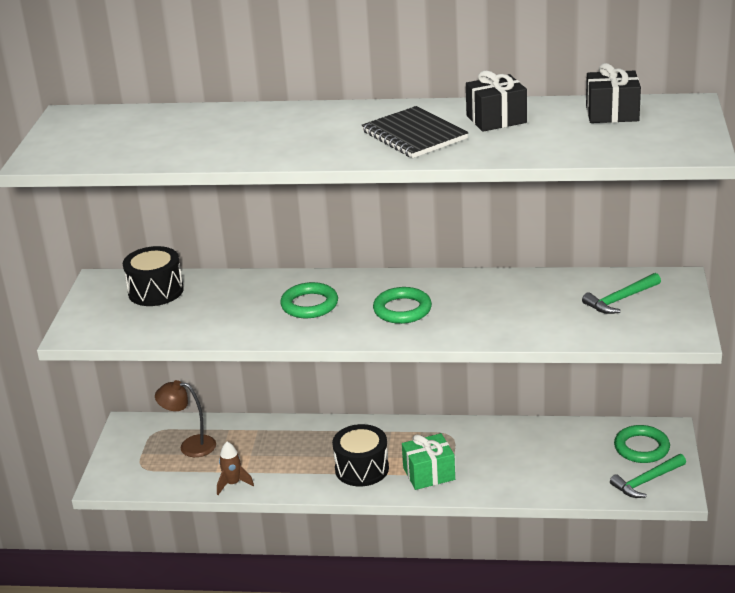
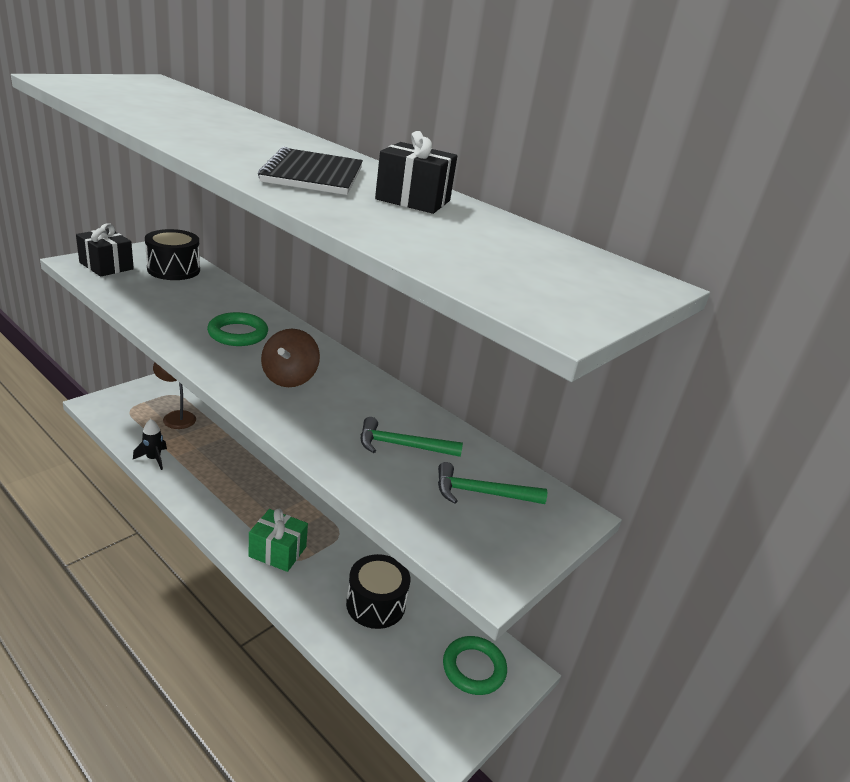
camera: 30 degrees right, 0 degrees up
(233, 484) = (153, 459): brown rocket -> black rocket
(362, 469) = (242, 511): black drum -> black drum (376, 604)
(402, 309) = (289, 378): green ring -> brown spinning top
(612, 113) = (538, 248): black gift -> black gift (106, 266)
(646, 481) = (434, 706): green hammer -> green hammer (402, 445)

